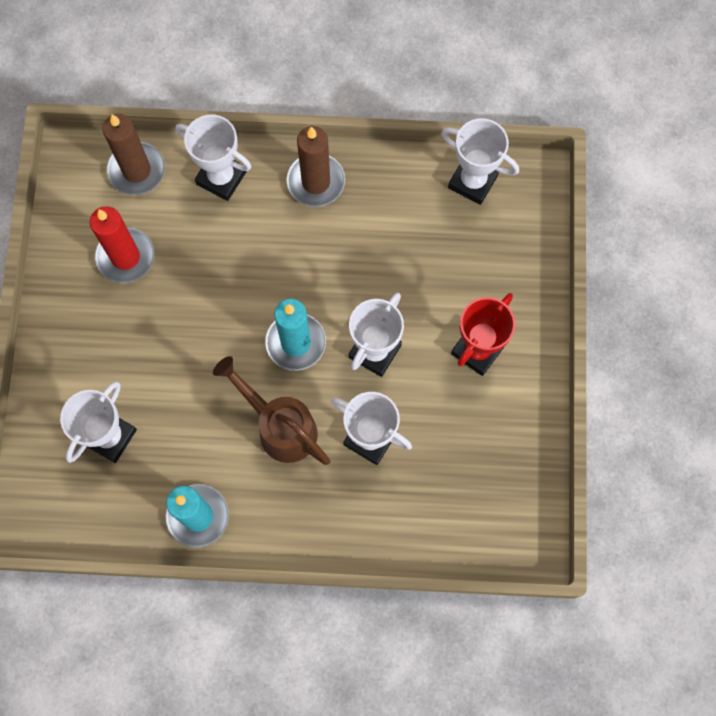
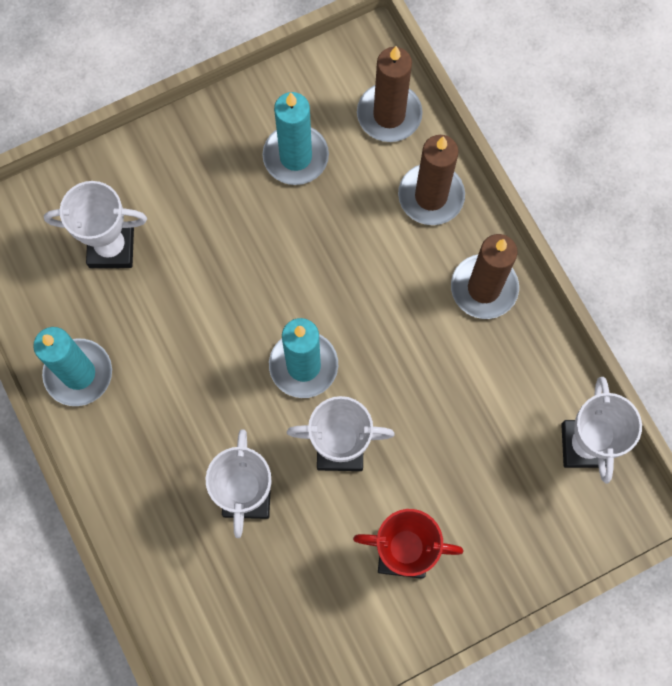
camera: 60 degrees right, 0 degrees up
(125, 257) = (295, 157): red candle -> turquoise candle
(221, 178) = (431, 196): white trophy -> brown candle
(279, 426) = (210, 399): brown watering can -> none

